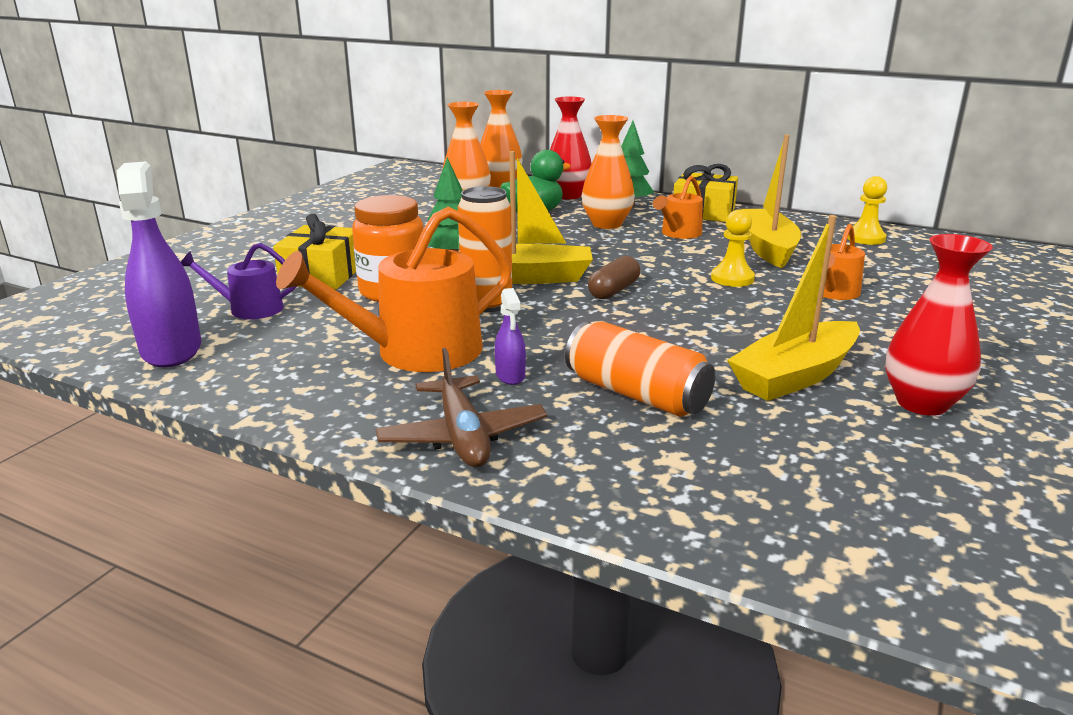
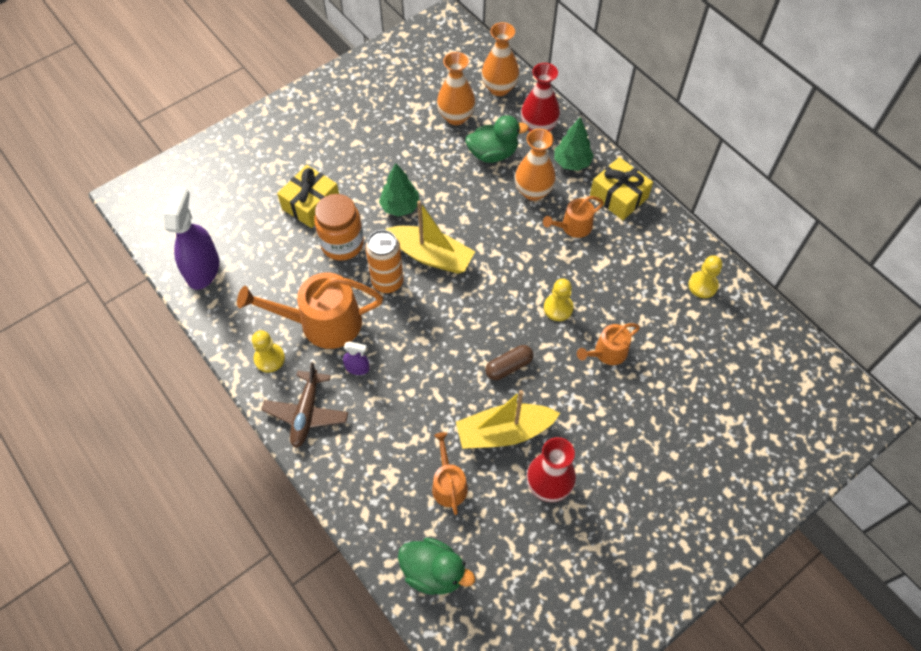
camera: 25 degrees right, 35 degrees up
(250, 309) = (256, 235): purple watering can -> none
(349, 400) = (269, 358): none -> yellow pawn
(510, 375) = (357, 368): purple spray bottle -> purple spray bottle turned 90 degrees counterclockwise
(614, 290) = (472, 294): brown capsule -> brown capsule (509, 367)
(636, 394) = (409, 413): orange can -> none
(767, 248) = (618, 274): yellow boat -> none
(781, 443) = (448, 484): none -> orange watering can
(887, 548) = (434, 572): none -> green duck

